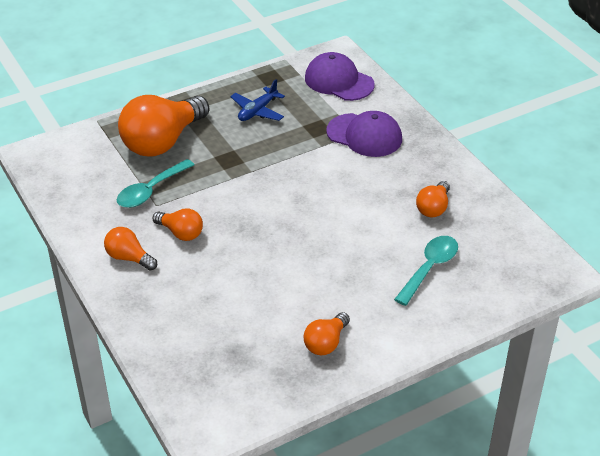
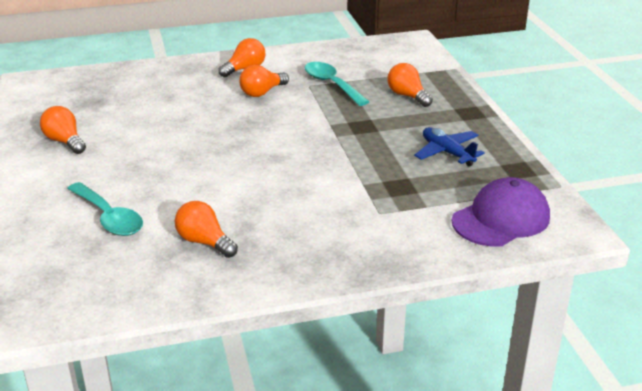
camera: 105 degrees right, 10 degrees down
(163, 141) = (407, 96): orange light bulb -> orange light bulb, size x0.49
(364, 135) = (372, 218): purple cap -> none

